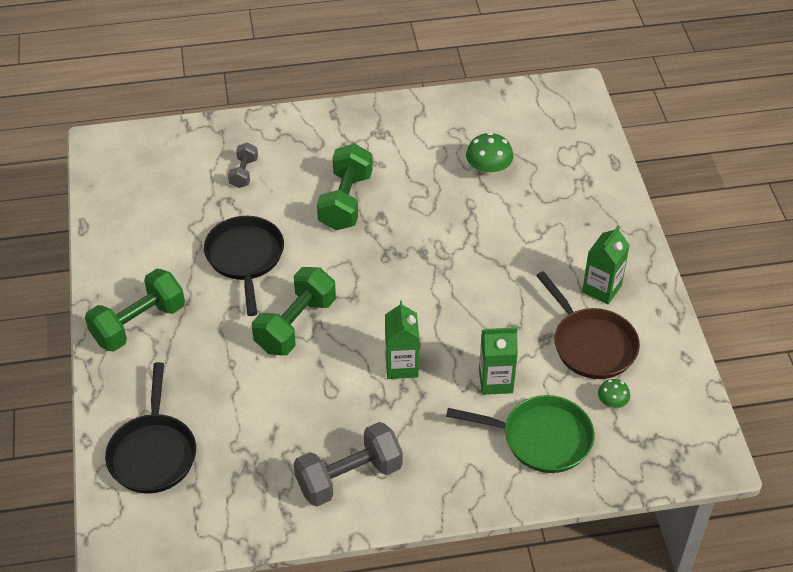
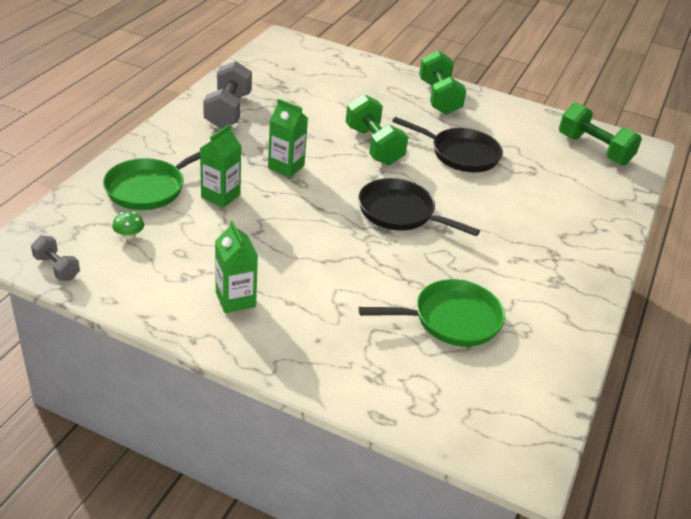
camera: 120 degrees right, 10 degrees down
(153, 452) = (331, 67): black pan -> black pan (400, 213)
(244, 173) = (558, 191): grey dumbbell -> grey dumbbell (57, 268)
(345, 201) = (481, 221): green dumbbell -> green dumbbell (594, 149)
(488, 169) = (450, 319): green mushroom -> green pan
(591, 344) = (191, 258): brown pan -> none

